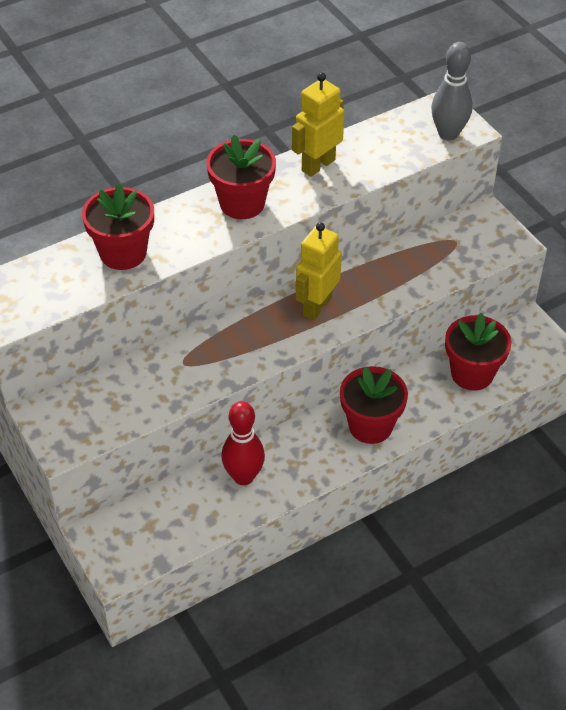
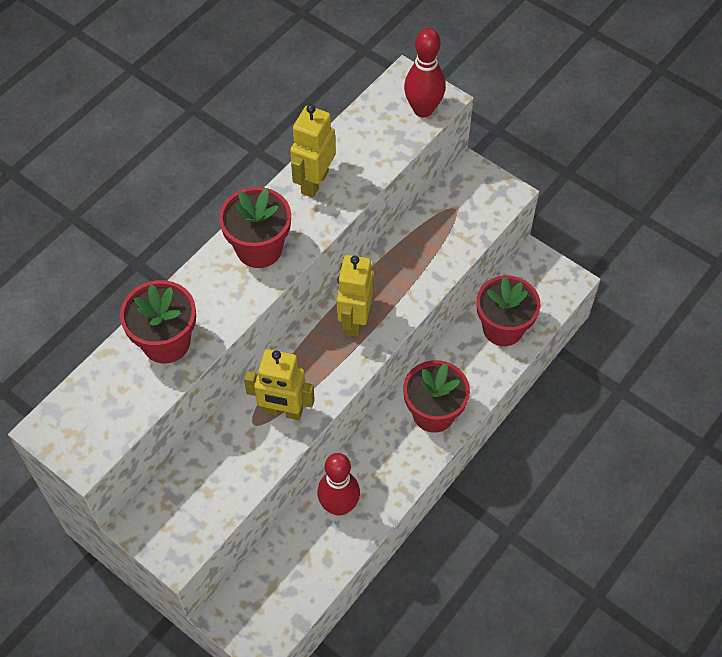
camera: 20 degrees left, 10 degrees up
(215, 360) = (283, 411): none -> yellow robot
(448, 134) = (423, 109): grey bowling pin -> red bowling pin

